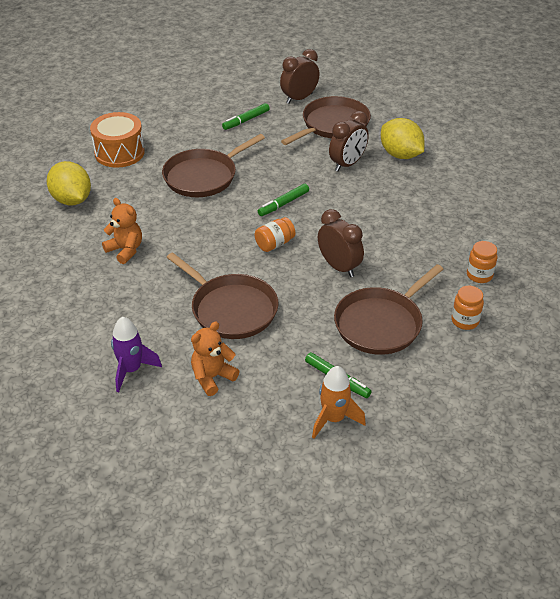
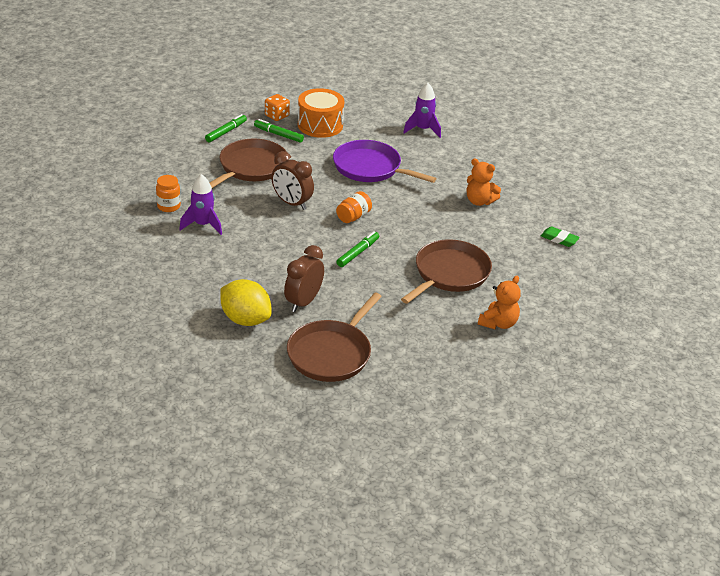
camera: 165 degrees right, 5 degrees down
(72, 200) = (559, 239): yellow lemon -> green eraser
(119, 152) = (552, 292): orange drum -> orange drum (320, 125)
(212, 377) = (365, 130): orange teddy bear -> orange teddy bear (498, 323)
(231, 309) = (370, 168): brown pan -> purple pan
(246, 120) = (437, 349): green marker -> green marker (226, 132)
(299, 98) = (384, 391): brown clock -> none
(334, 419) = (277, 116): orange rocket -> orange dice
(440, 248) = (203, 225): none -> purple rocket
(465, 321) = (184, 174): orange jar -> none

